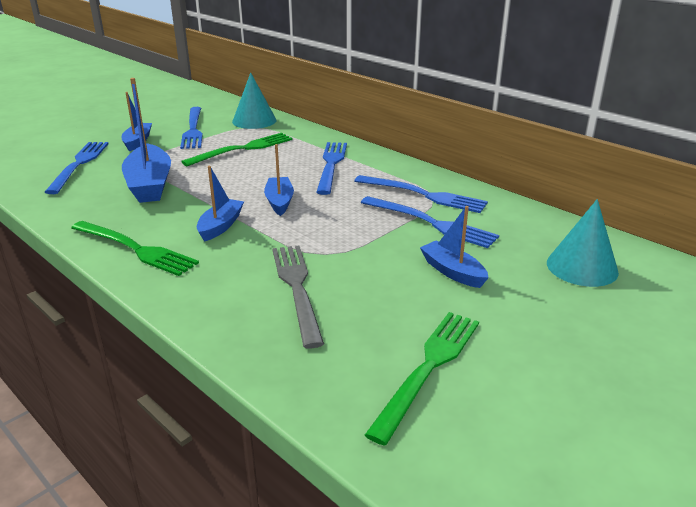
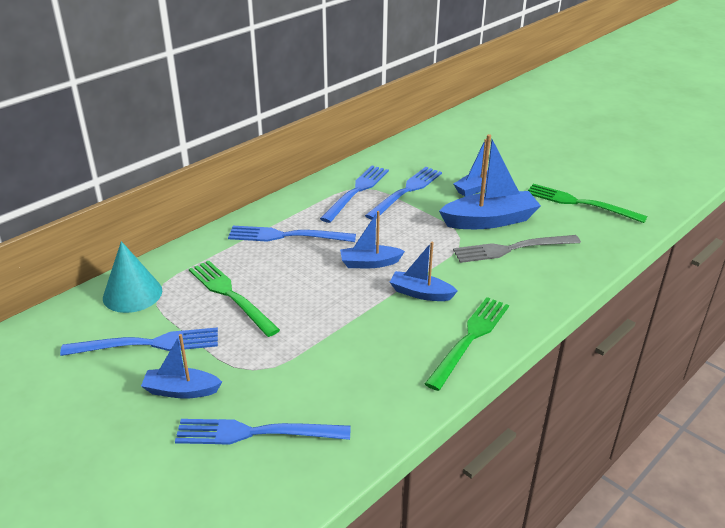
camera: 90 degrees left, 5 degrees up
(149, 184) = (326, 354): blue boat -> blue boat (489, 220)
(582, 267) = (461, 146): turquoise cone -> none

